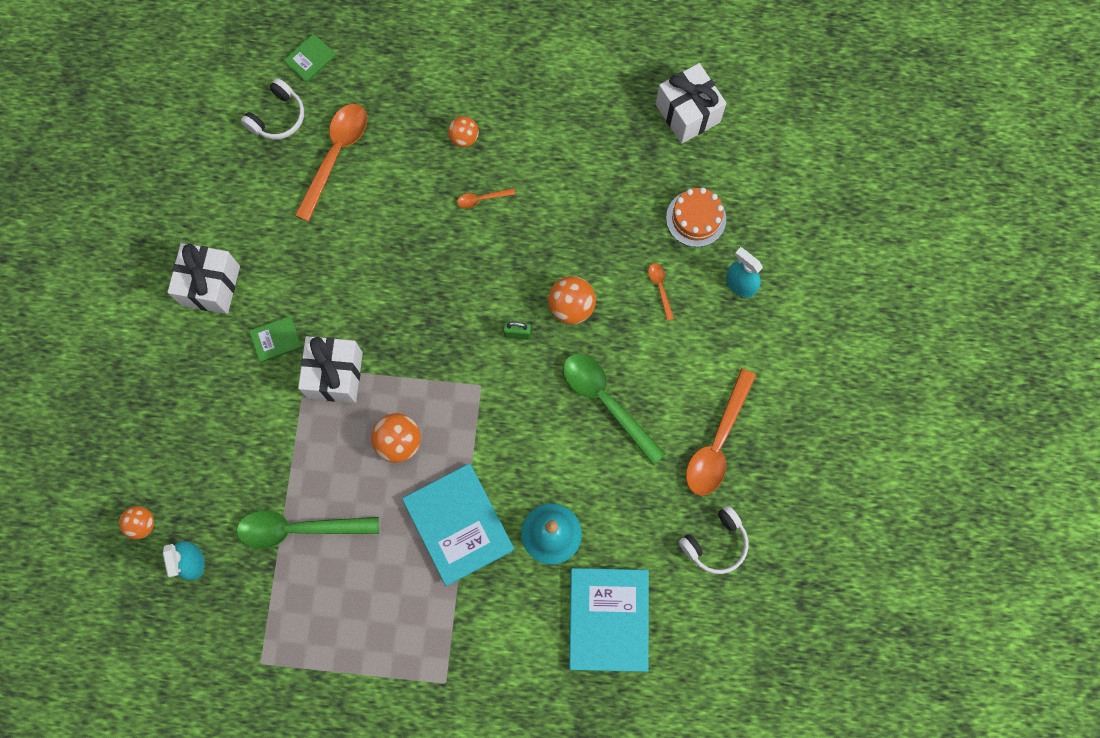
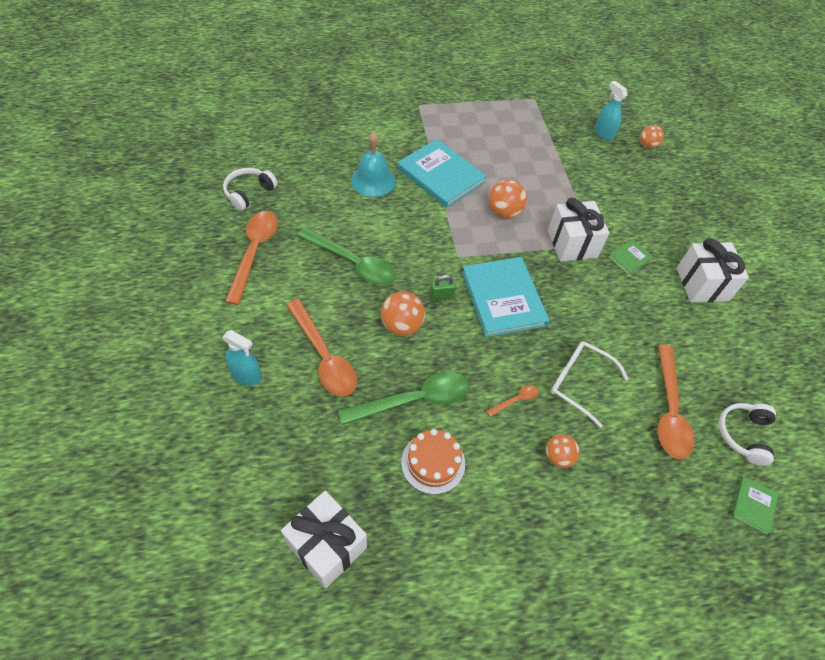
camera: 160 degrees right, 20 degrees down
(299, 529) = (547, 158): green spoon -> green spoon (414, 400)
(411, 202) = (579, 382): none -> white glasses
(608, 619) = (320, 145): turquoise book -> turquoise book (503, 298)
(660, 288) = (324, 356): orange spoon -> orange spoon, size x2.22
(696, 218) = (299, 428): orange cake -> orange cake (433, 462)

